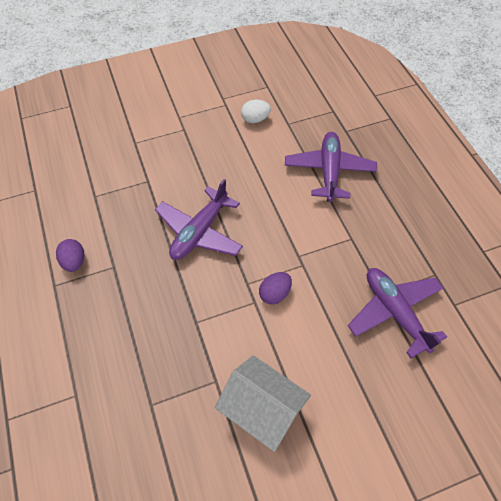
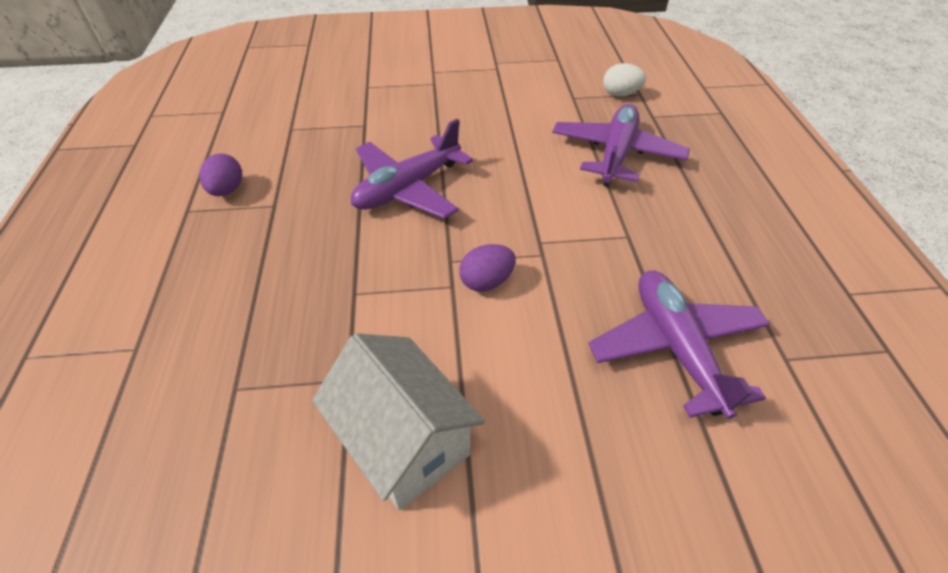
camera: 15 degrees right, 10 degrees down
(255, 119) = (530, 87): white egg -> white egg (620, 94)

